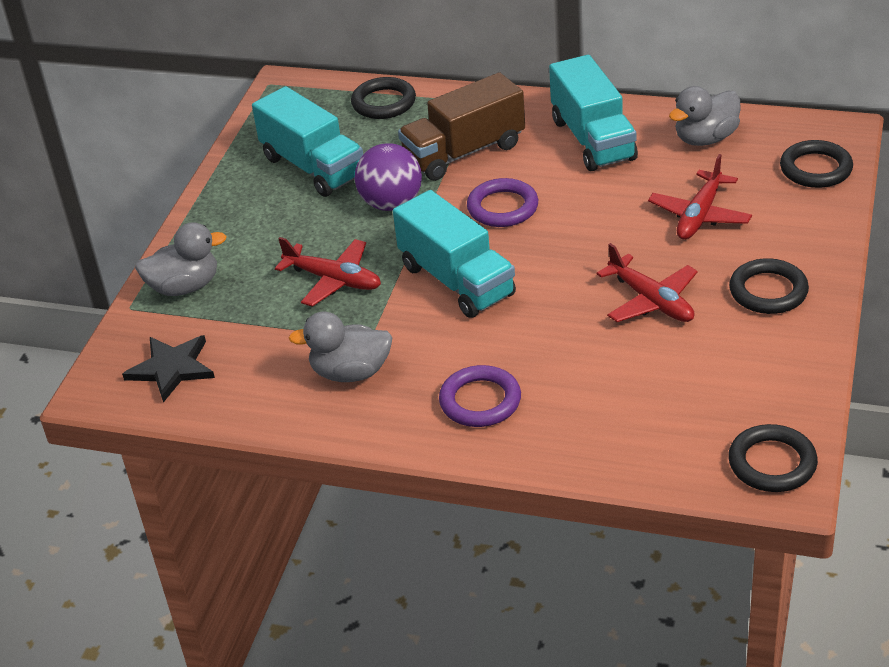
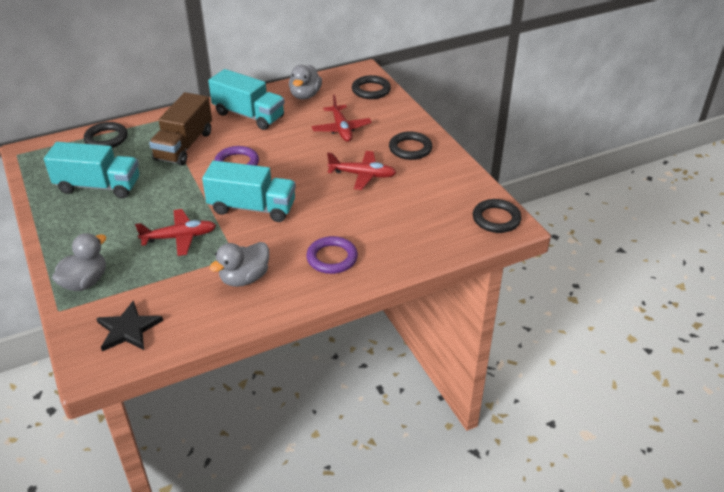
camera: 45 degrees left, 0 degrees up
(391, 203) = (170, 186): purple ball -> none

